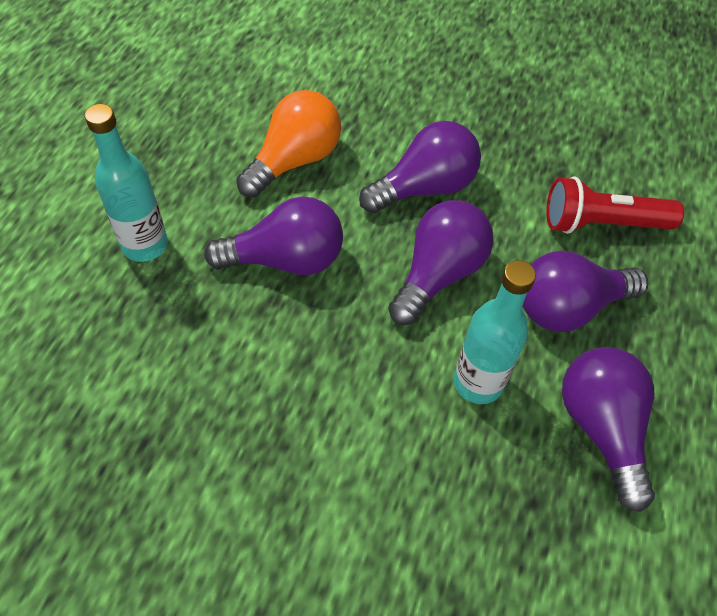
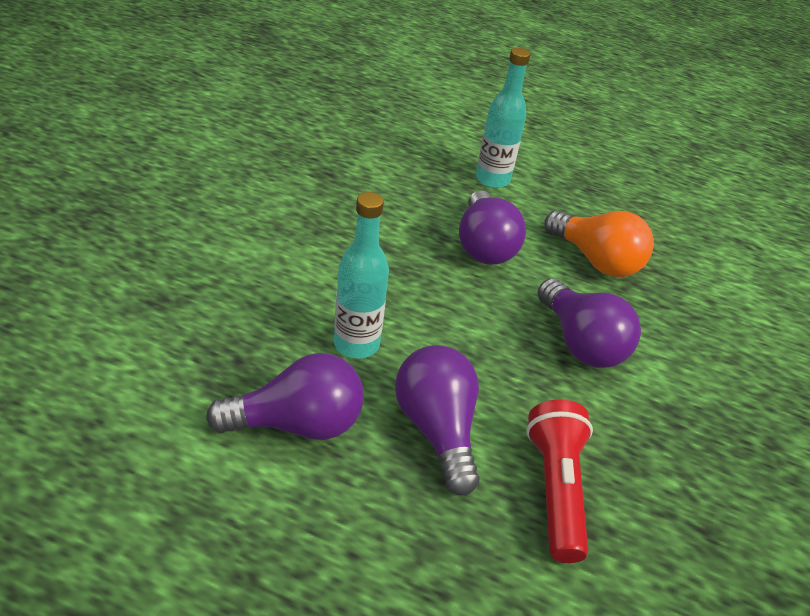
camera: 90 degrees right, 15 degrees down
(438, 274) = (474, 336): purple light bulb -> none

